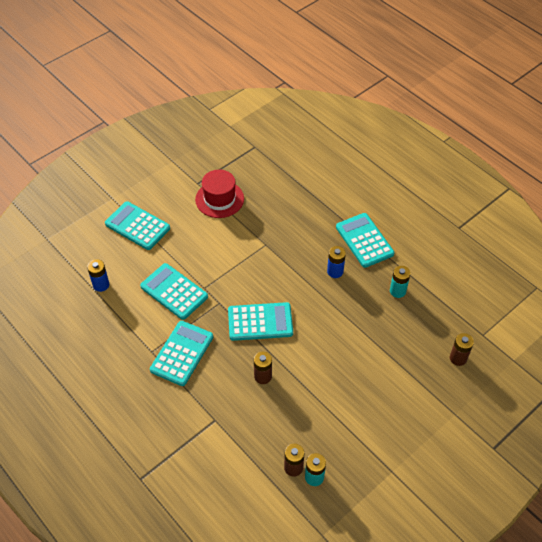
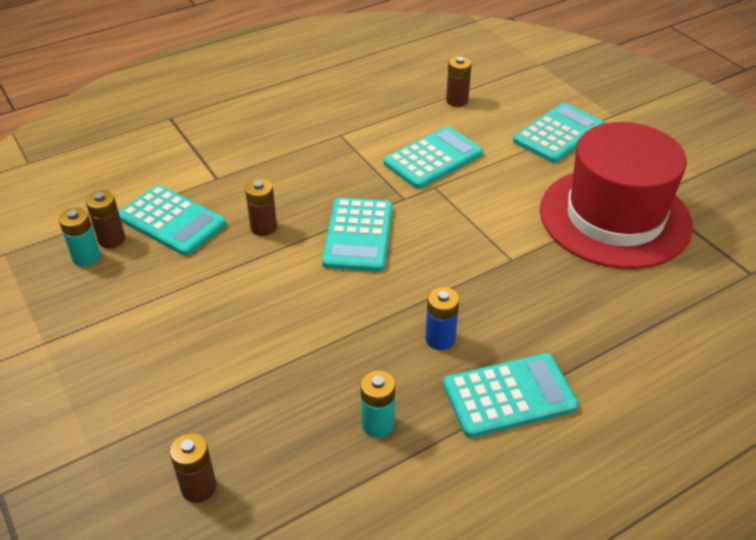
camera: 100 degrees right, 10 degrees down
(101, 285) = (457, 101): blue battery -> brown battery
(182, 353) = (328, 158): turquoise calculator -> turquoise calculator (172, 221)
(219, 199) = (614, 217): red hat -> red hat, size x1.79

